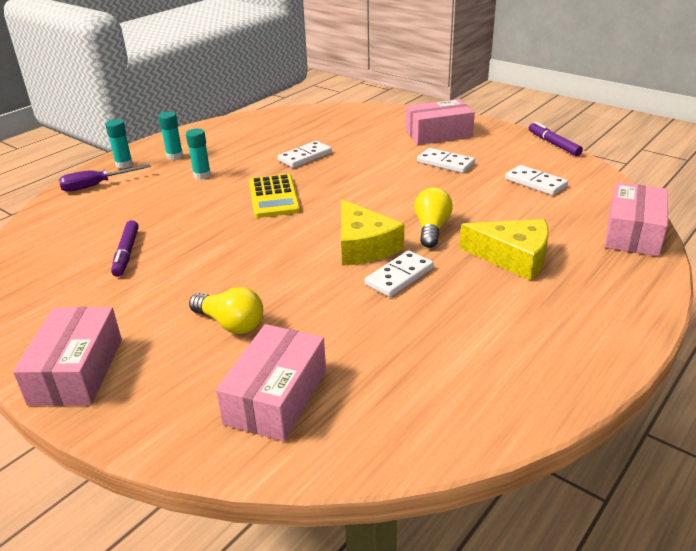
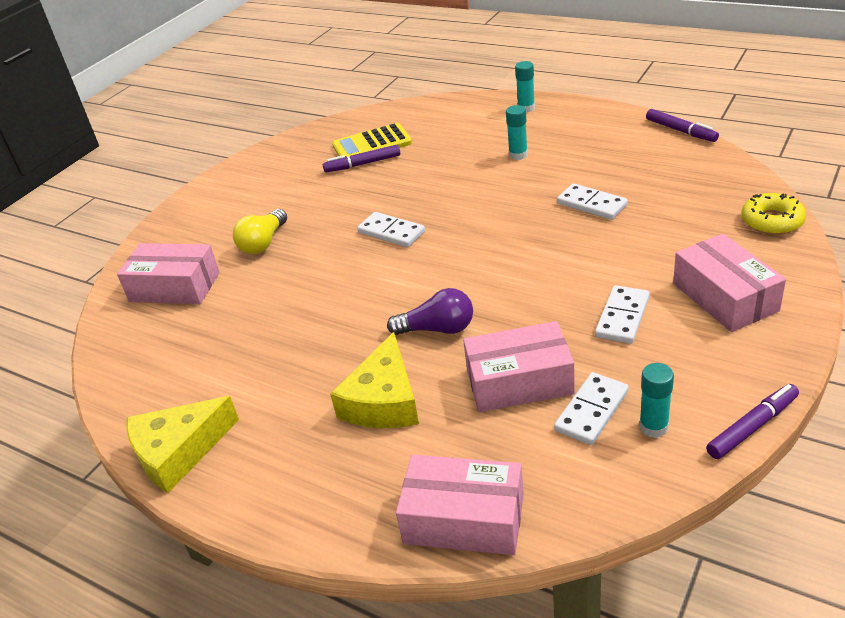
camera: 85 degrees right, 5 degrees up
(77, 371) = (213, 196): pink box -> pink box (519, 381)
(96, 185) = (477, 110): purple screwdriver -> none
(175, 156) = (556, 127): turquoise glue stick -> turquoise glue stick (653, 427)
(235, 118) = (680, 131): none -> purple marker
(274, 197) = (484, 209): yellow calculator -> yellow calculator (372, 144)
(363, 246) = (393, 287): yellow cheese -> yellow cheese (178, 452)
(369, 111) = (772, 221): none -> yellow donut
(399, 276) = (338, 320): white domino -> white domino (391, 232)
(431, 229) = (437, 329): yellow light bulb -> purple light bulb

